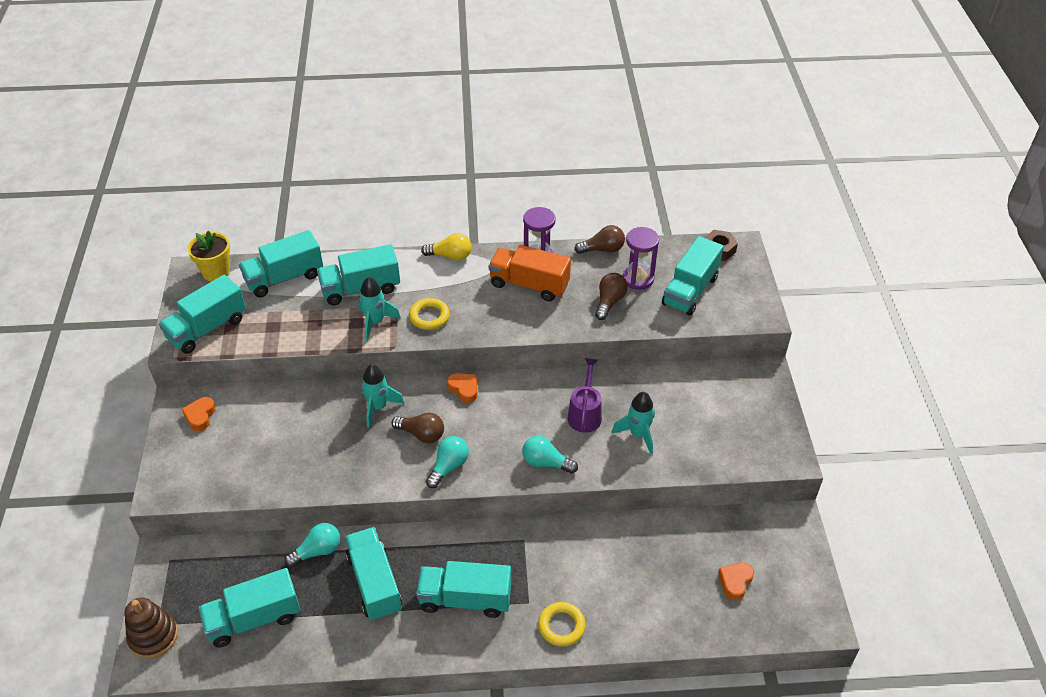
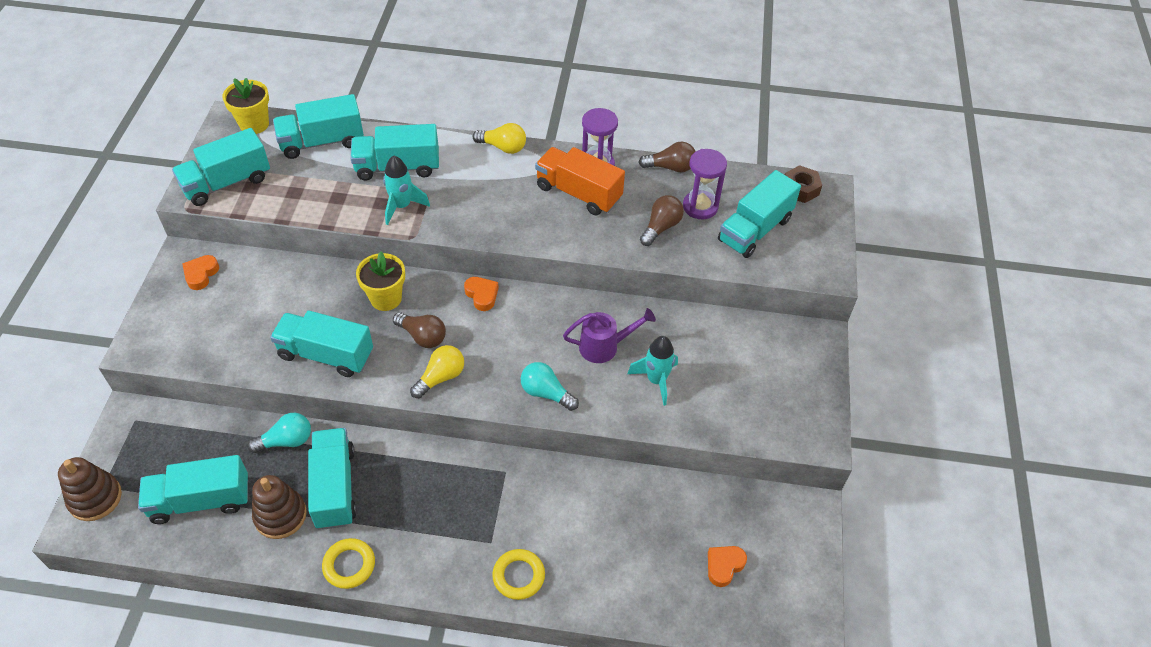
camera: 10 degrees right, 5 degrees up
(332, 617) = (280, 515): none -> brown stacking toy
(378, 407) = (386, 298): turquoise rocket -> yellow flower pot
(429, 316) = (460, 210): yellow ring -> yellow ring (349, 565)
(448, 466) = (441, 377): turquoise light bulb -> yellow light bulb
(465, 599) = (424, 524): turquoise truck -> turquoise truck (326, 355)
(585, 414) = (604, 346): purple watering can -> purple watering can turned 60 degrees clockwise

